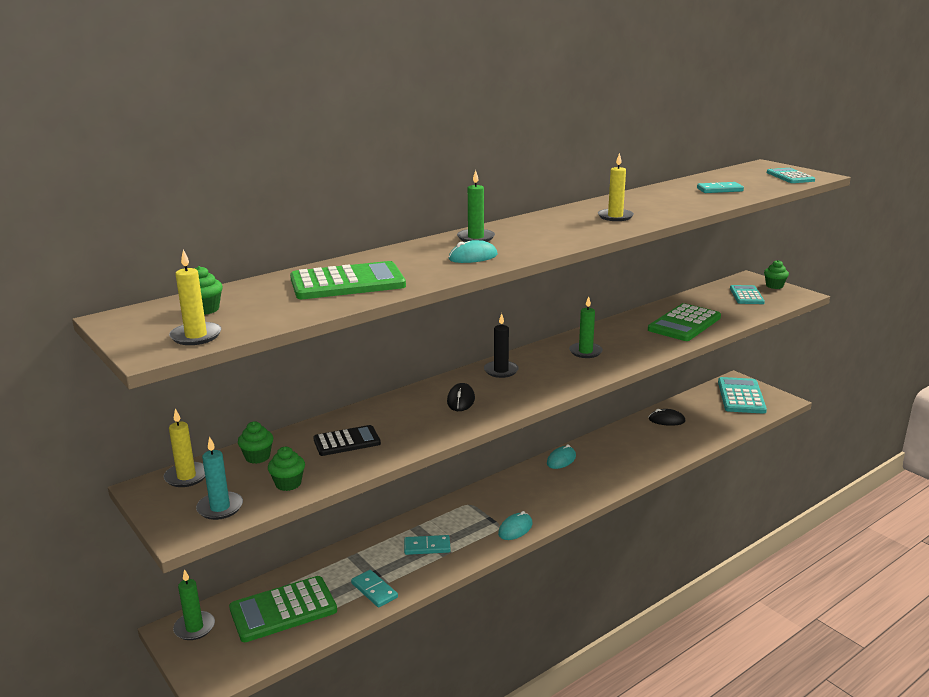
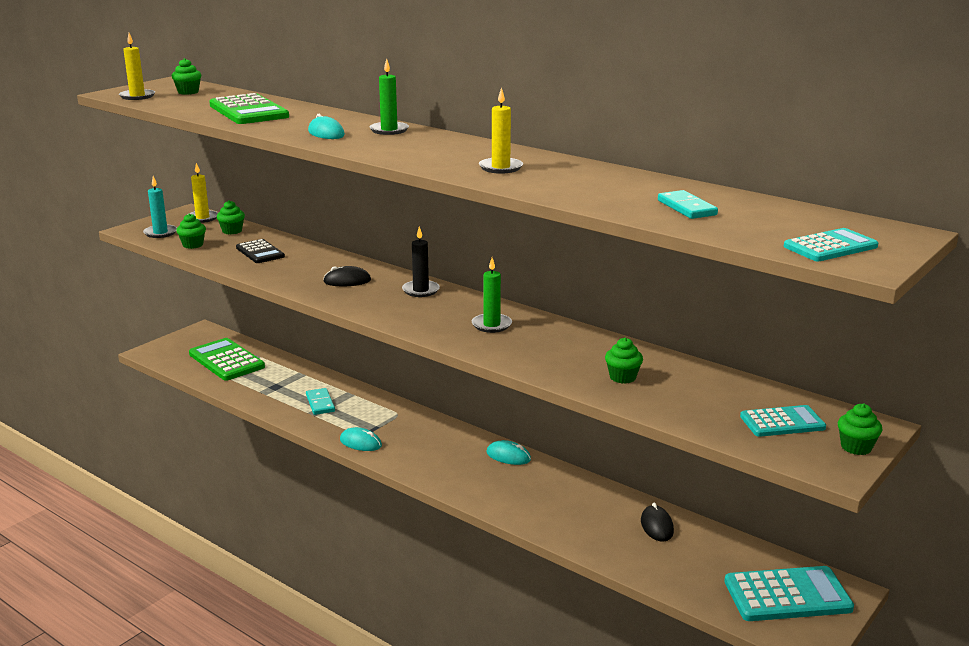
camera: 75 degrees right, 0 degrees up
(194, 628) = (204, 335): green candle -> none
(374, 590) = (254, 390): turquoise domino -> none
(684, 323) = (622, 377): green calculator -> green cupcake

